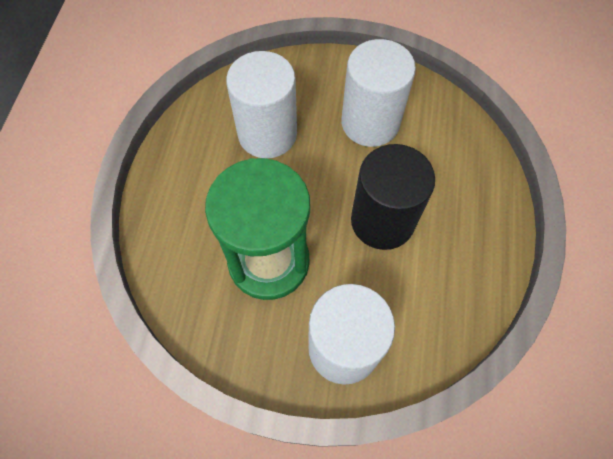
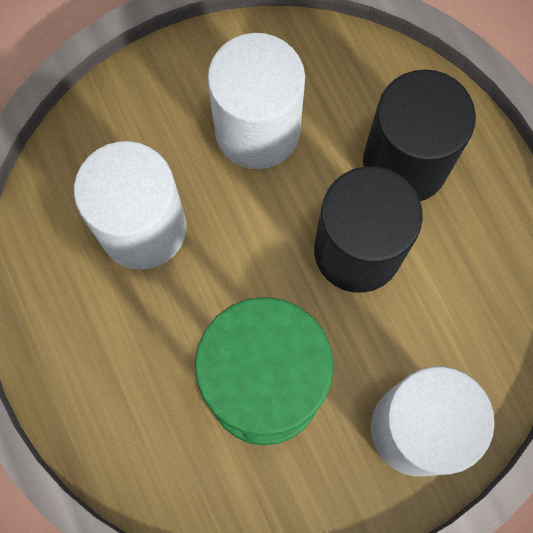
camera: 35 degrees left, 10 degrees up
(447, 191) = (405, 163): none -> black cylinder

